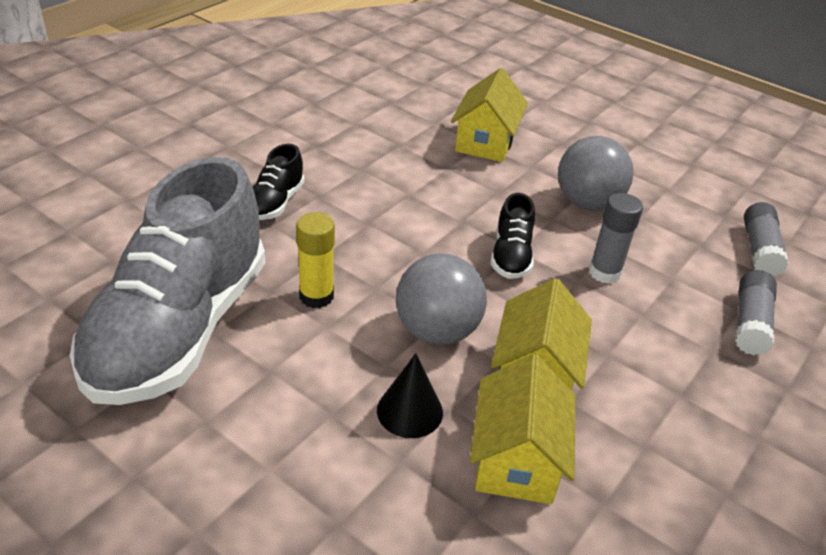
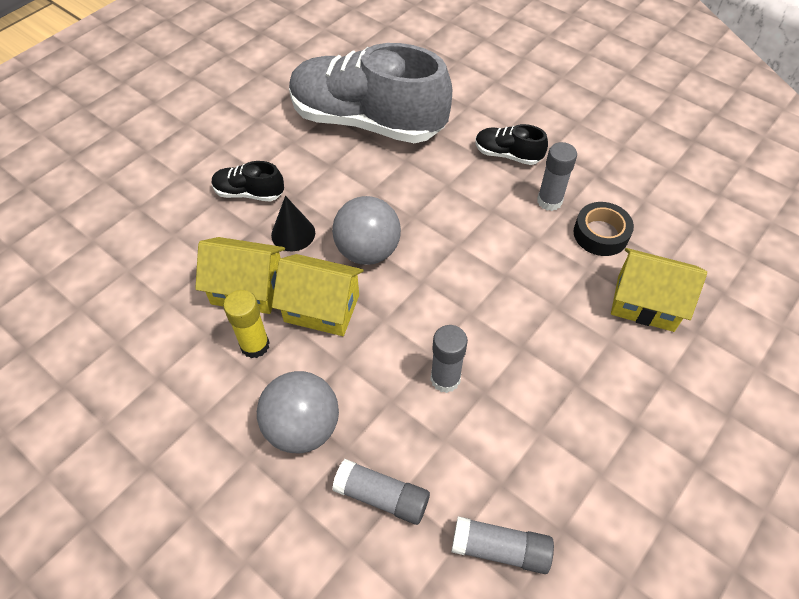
camera: 95 degrees right, 15 degrees up
(316, 296) = (401, 183): yellow glue stick -> yellow glue stick (255, 345)
(354, 180) = (549, 201): none -> grey glue stick
(402, 154) = (600, 234): none -> black tape
(511, 256) = (460, 307): black shoe -> black shoe (249, 193)
(587, 203) = (555, 383): grey ball -> grey ball (302, 427)

